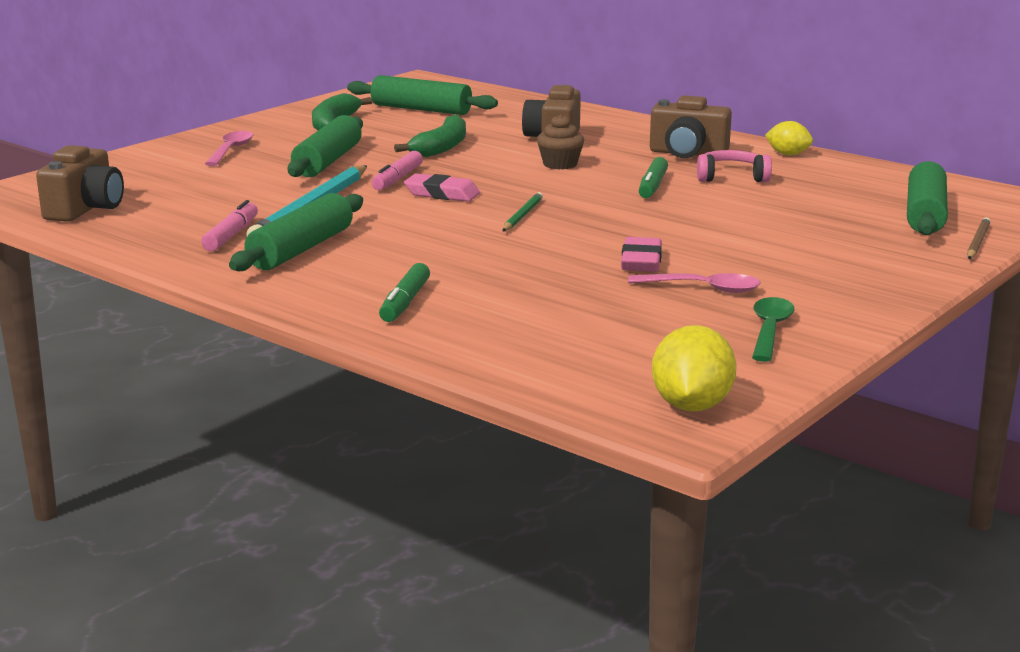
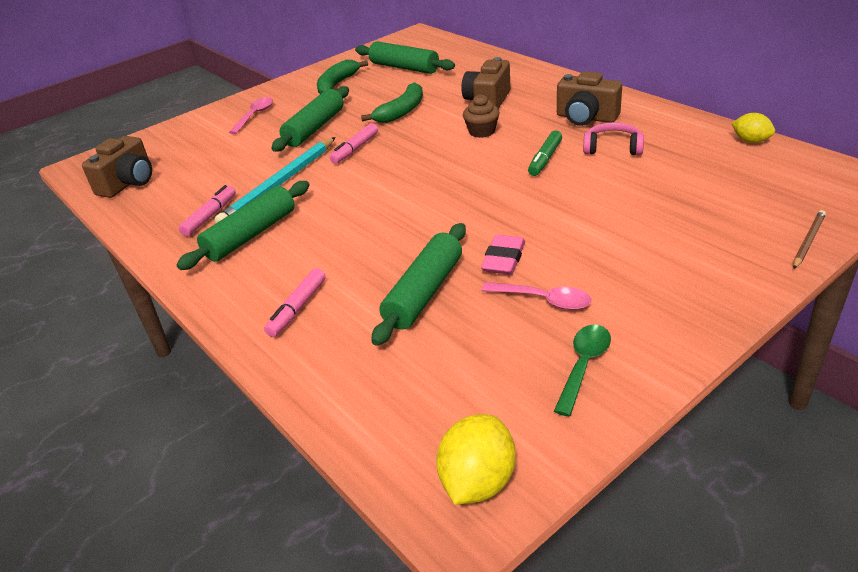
camera: 15 degrees right, 15 degrees up
(405, 302) = (297, 308): green marker -> pink marker
(442, 194) = (380, 167): pink eraser -> none
(522, 215) = (430, 195): green pencil -> none
(788, 154) = (668, 118): yellow lemon -> yellow lemon (750, 141)
(925, 214) = (767, 199): green rolling pin -> green rolling pin (424, 292)

